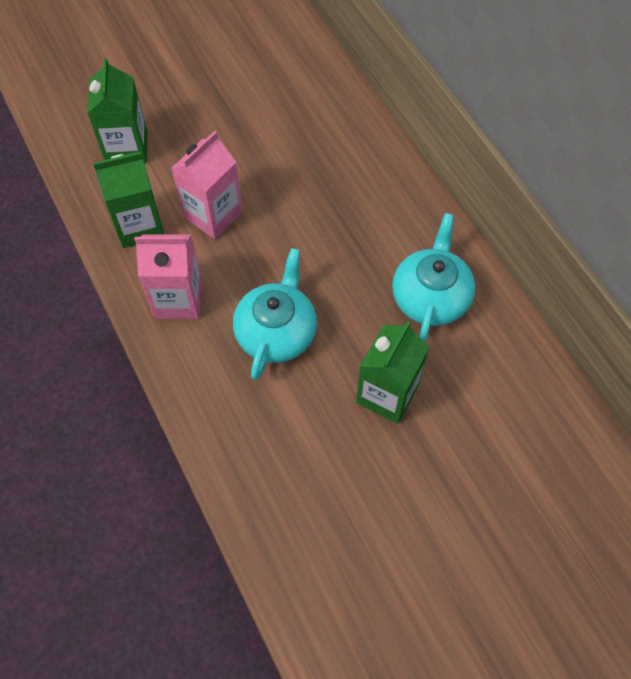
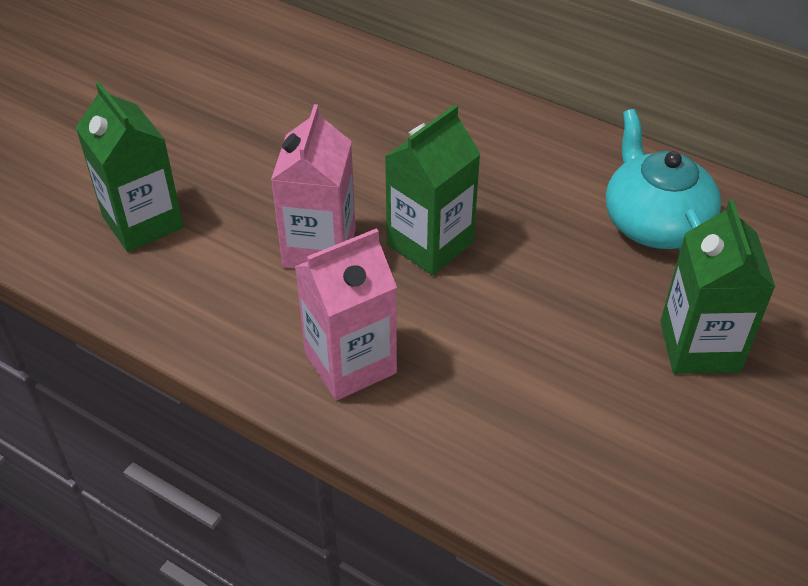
camera: 30 degrees left, 15 degrees down
(139, 226) = (229, 302): green carton -> green carton (430, 243)
(276, 331) = (509, 341): turquoise teapot -> none

